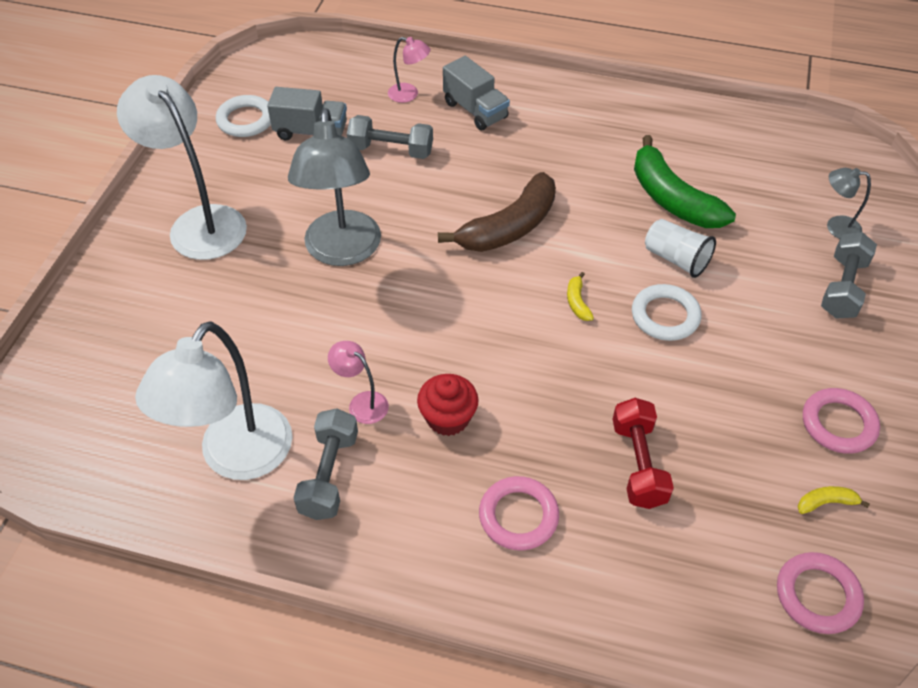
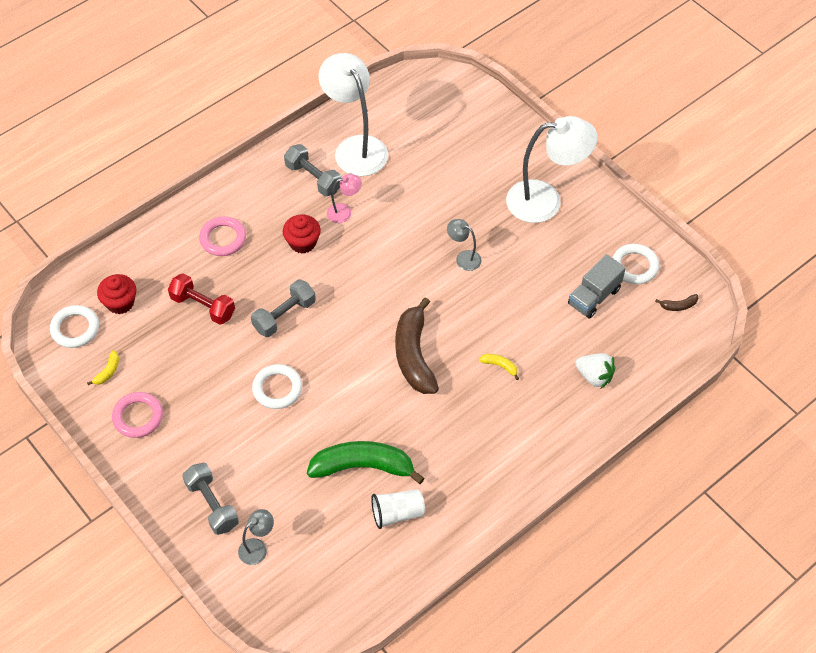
camera: 125 degrees right, 5 degrees up
(274, 75) = (678, 306): none -> brown banana
(342, 251) = (463, 258): grey lamp -> grey lamp, size x0.45
(391, 150) = (539, 332): grey dumbbell -> grey dumbbell (284, 315)
(409, 94) = (594, 376): pink lamp -> white strawberry
(475, 110) = (545, 407): grey truck -> none
(577, 302) = (325, 351): yellow banana -> yellow banana (500, 366)
(676, 259) = (312, 428): white cup -> white cup (397, 513)
(727, 569) = (120, 302): none -> red cupcake
(817, 595) = (75, 328): pink ring -> white ring

